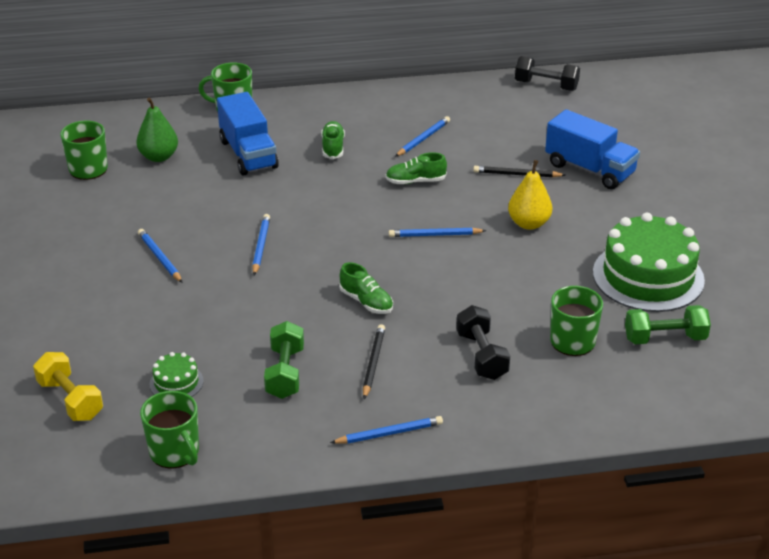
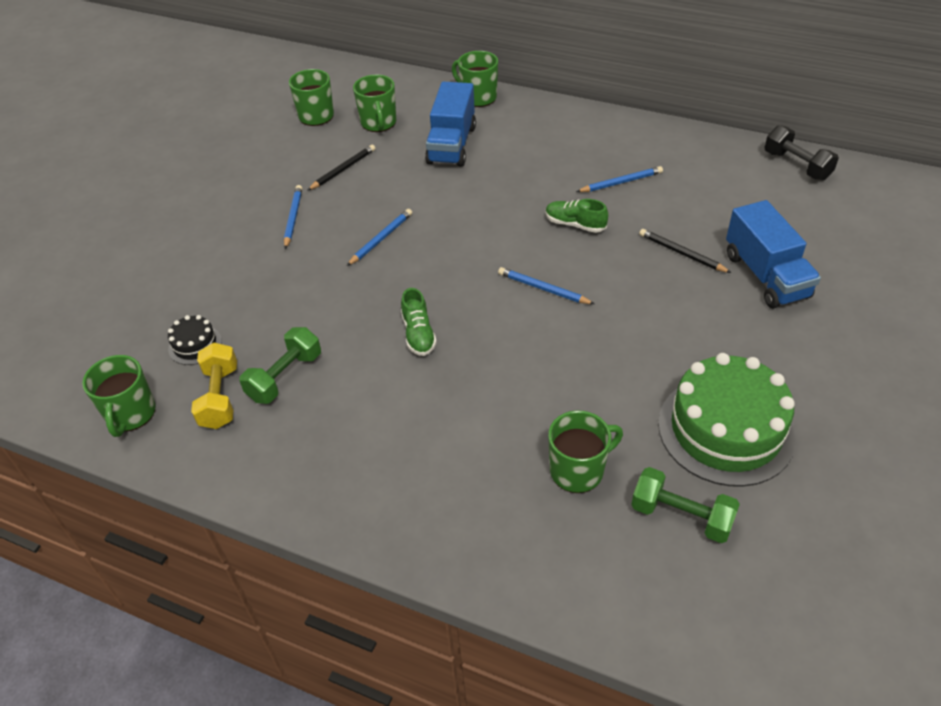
camera: 35 degrees right, 10 degrees up
(70, 400) = (108, 324): yellow dumbbell -> yellow dumbbell (220, 397)
(159, 157) = (378, 123): green pear -> green mug
(176, 382) = (195, 345): green cake -> black cake
(333, 147) = (529, 163): green shoe -> none
(373, 363) = (367, 402): black pencil -> black pencil (343, 169)
(389, 433) = (312, 487): blue pencil -> none
(481, 356) = (471, 443): black dumbbell -> none
(529, 223) = (647, 313): yellow pear -> none

